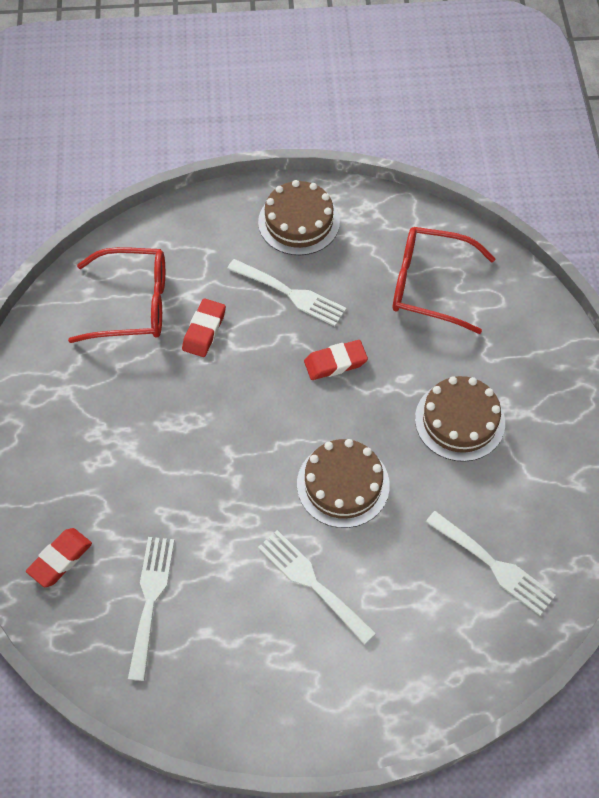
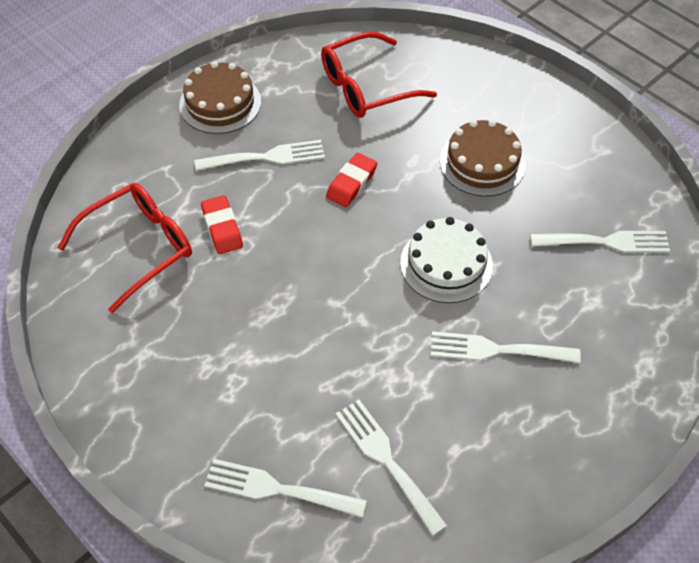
camera: 40 degrees left, 5 degrees down
(60, 559) = (277, 489): red eraser -> white fork
(343, 484) = (446, 264): brown cake -> white cake

